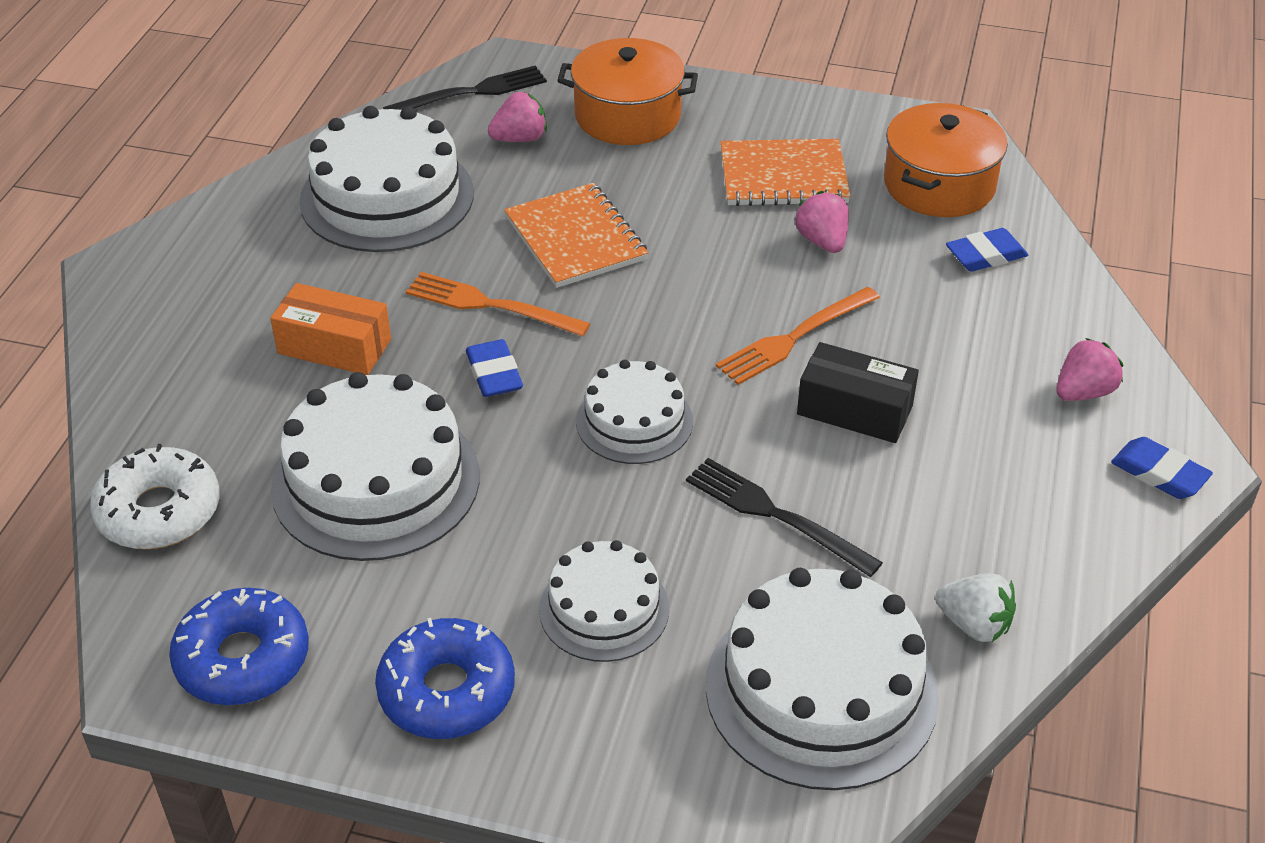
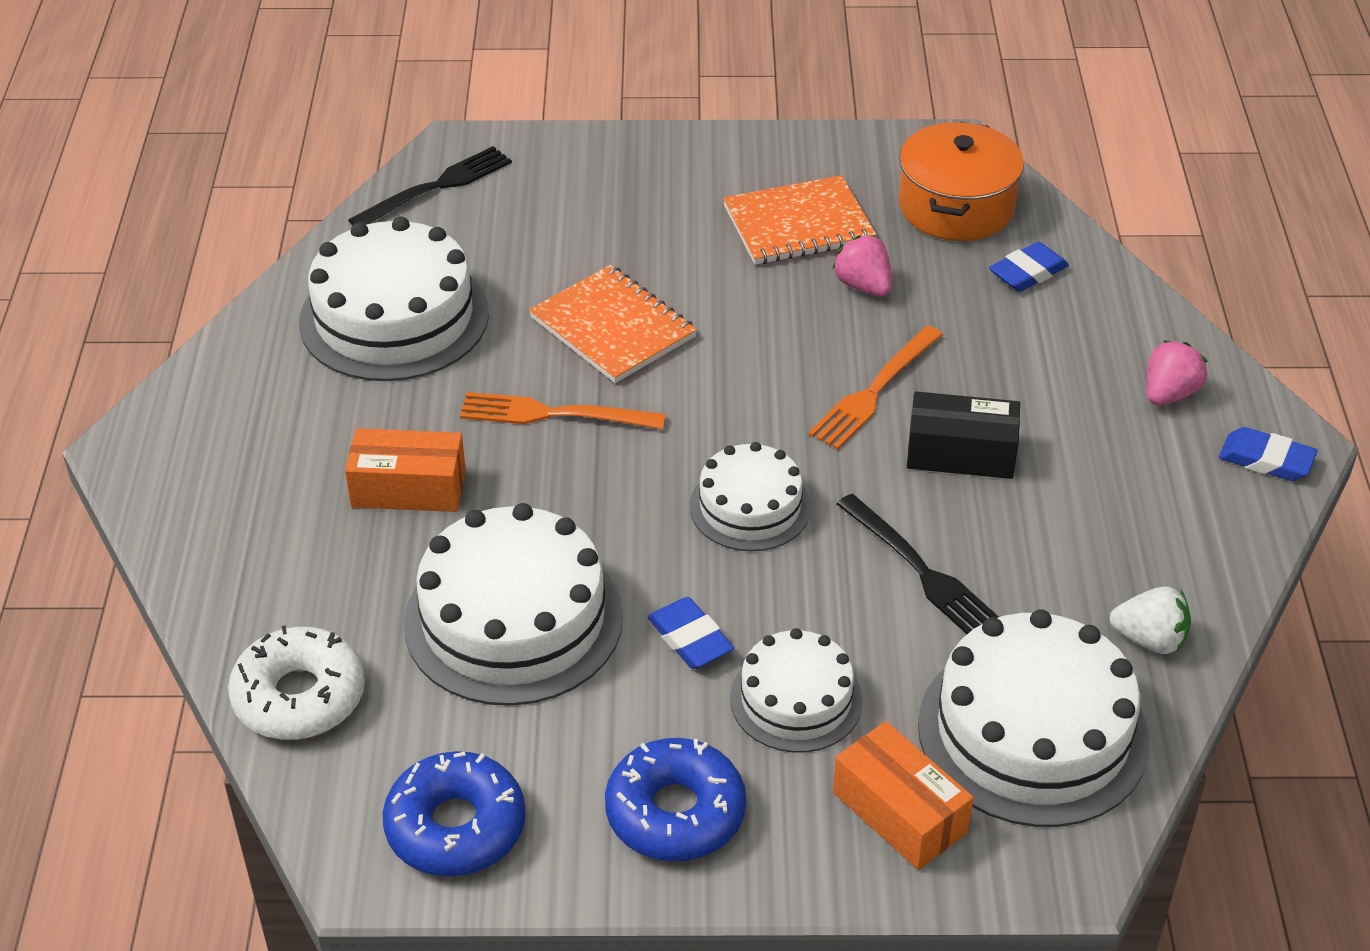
camera: 15 degrees left, 0 degrees up
(494, 374) = (588, 485): blue eraser -> blue eraser (690, 638)
(520, 138) = (509, 229): pink strawberry -> none
(627, 116) = (613, 186): orange pot -> none
(659, 739) = (899, 812): none -> orange box
(773, 514) = (922, 572): black fork -> black fork turned 150 degrees counterclockwise

